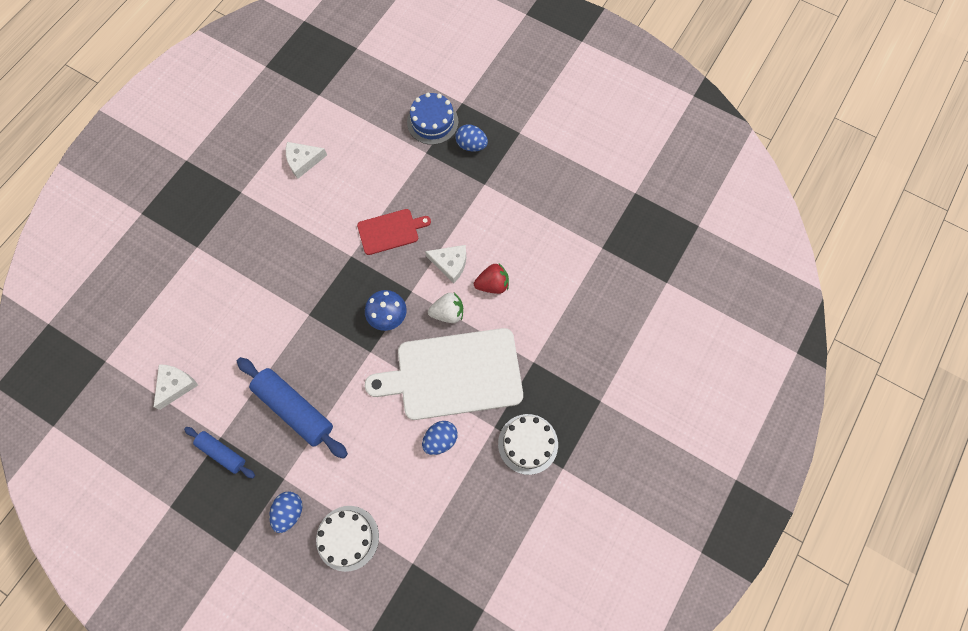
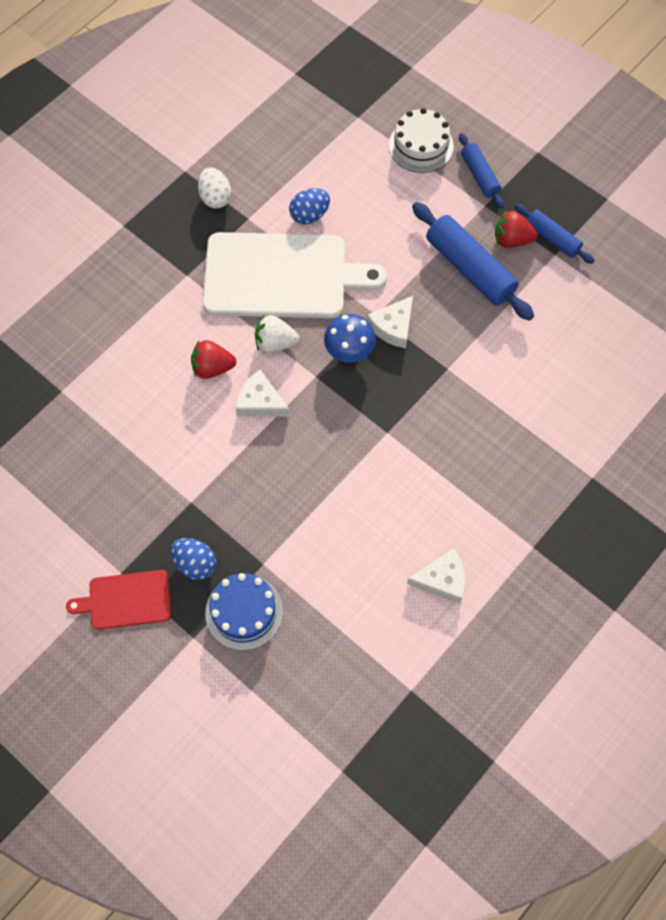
camera: 170 degrees left, 5 degrees down
(175, 385) = (609, 314): white cheese -> white cheese (393, 326)
(258, 445) = (512, 240): none -> red strawberry
(289, 512) = (480, 176): blue egg -> blue rolling pin
(390, 231) = (330, 457): red cutting board -> red cutting board (126, 600)
(528, 444) = (215, 198): white cake -> white egg

